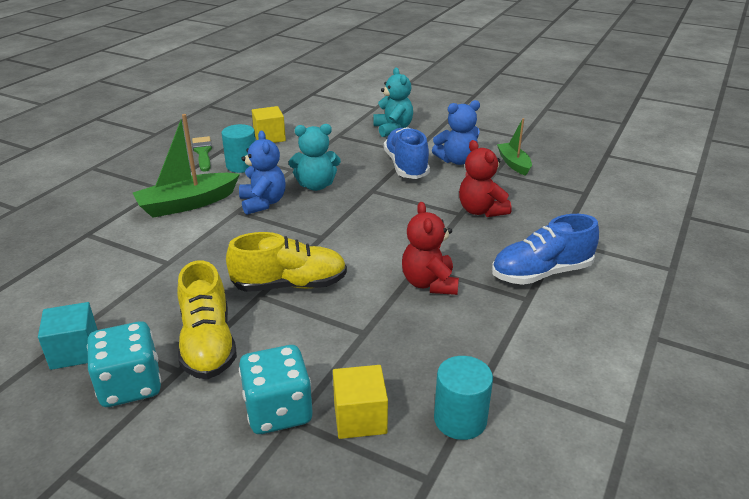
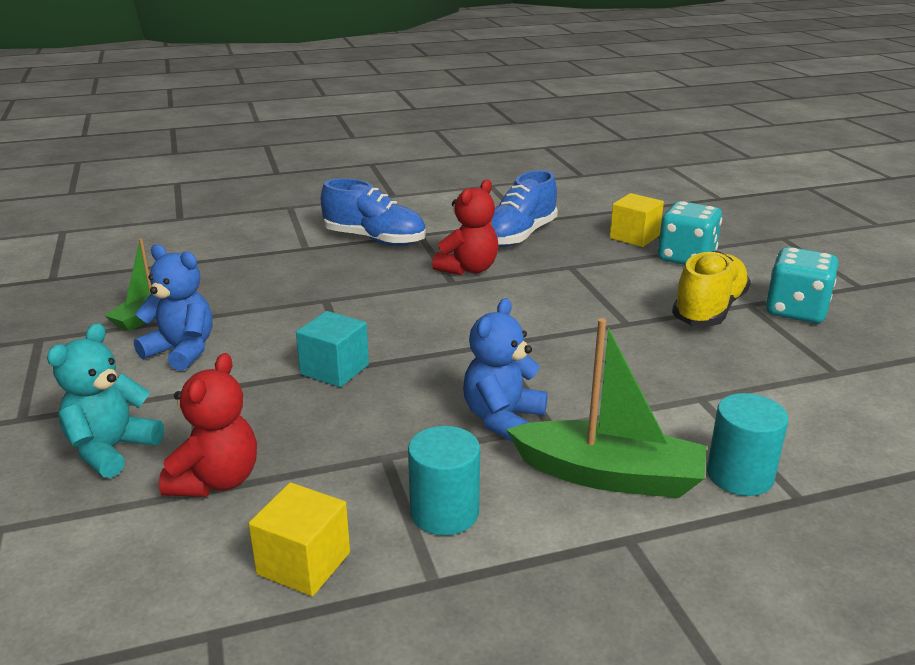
camera: 135 degrees left, 5 degrees down
(75, 351) = (845, 354): turquoise cube -> turquoise cube (334, 369)
(203, 152) = (471, 598): green brush -> none
(289, 285) = (588, 318): yellow shoe -> none
(316, 185) = (399, 409): turquoise teddy bear -> none
(406, 166) = (248, 375): blue shoe -> blue shoe (518, 236)
(460, 419) = (574, 216): turquoise cylinder -> turquoise cylinder (739, 475)
(481, 211) = (303, 293): red teddy bear -> red teddy bear (216, 481)

